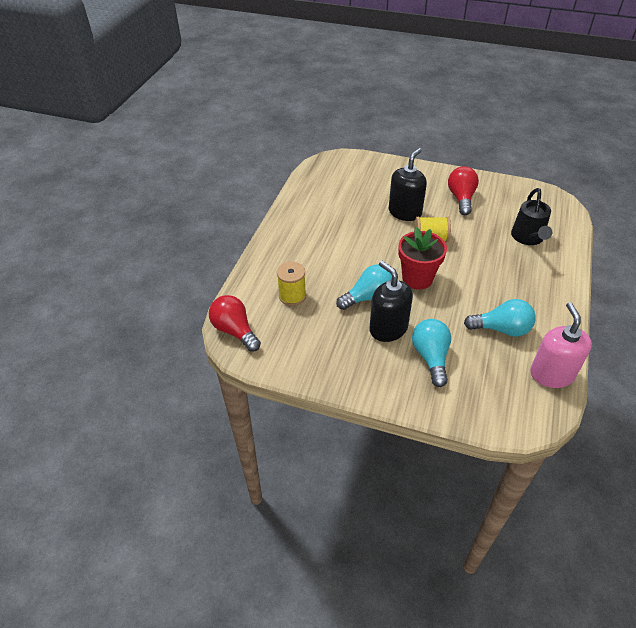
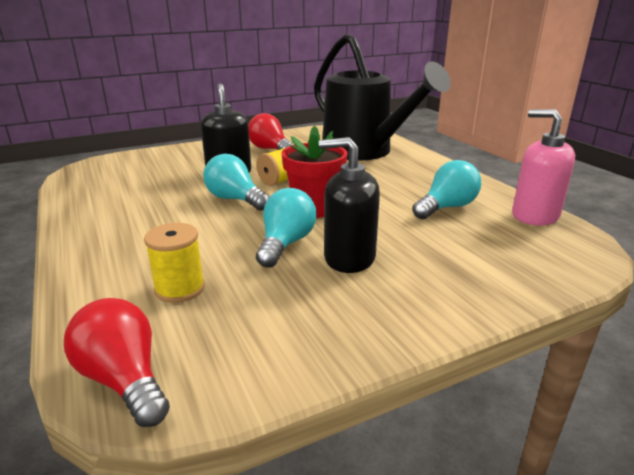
camera: 45 degrees left, 20 degrees down
(235, 330) = (124, 380): red light bulb -> red light bulb turned 45 degrees clockwise
(431, 357) = (429, 257): turquoise light bulb -> turquoise light bulb (235, 199)
(528, 238) = (364, 152): black watering can -> black watering can, size x1.95

